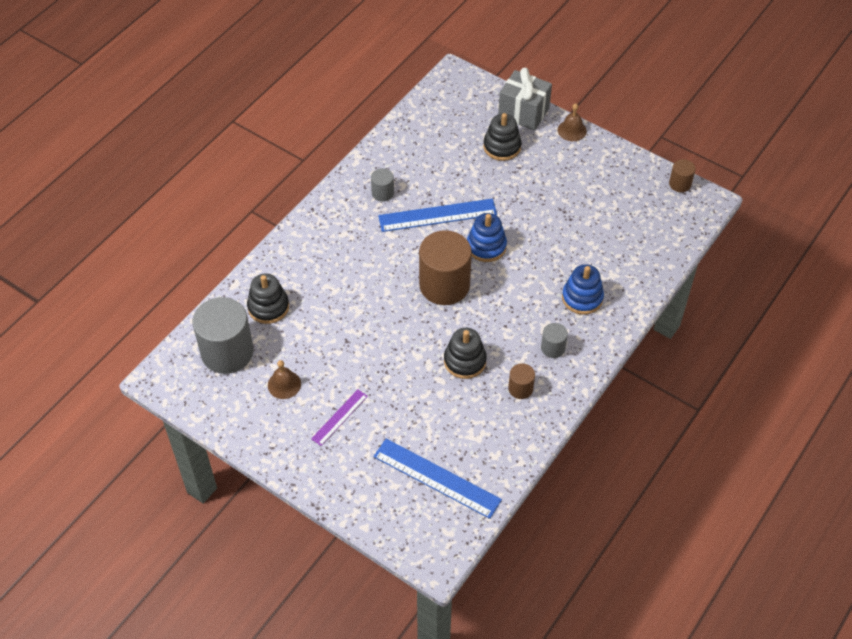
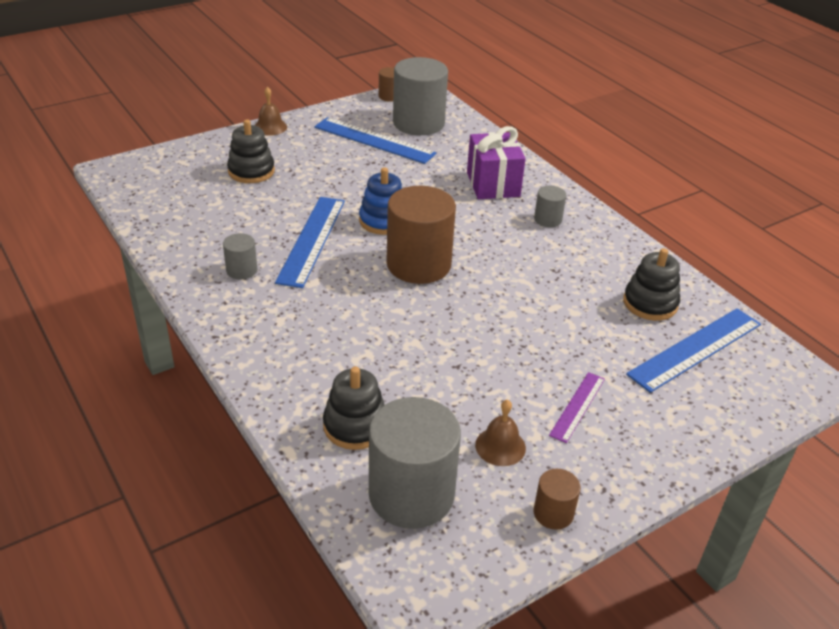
camera: 70 degrees left, 15 degrees down
(339, 417) = (577, 406): purple ruler -> purple ruler turned 60 degrees clockwise
(465, 361) = (536, 281): black stacking toy -> black stacking toy (650, 303)
(520, 388) = (592, 254): brown cylinder -> brown cylinder (553, 513)
(523, 112) = (217, 145): grey gift -> none
(582, 298) = (493, 184): blue stacking toy -> purple gift
(597, 200) = (374, 140): none -> blue ruler
(647, 219) = (418, 123): none -> grey cylinder

